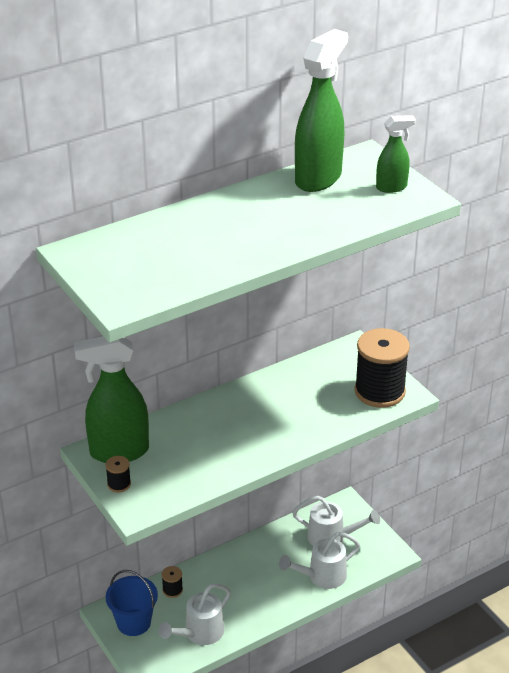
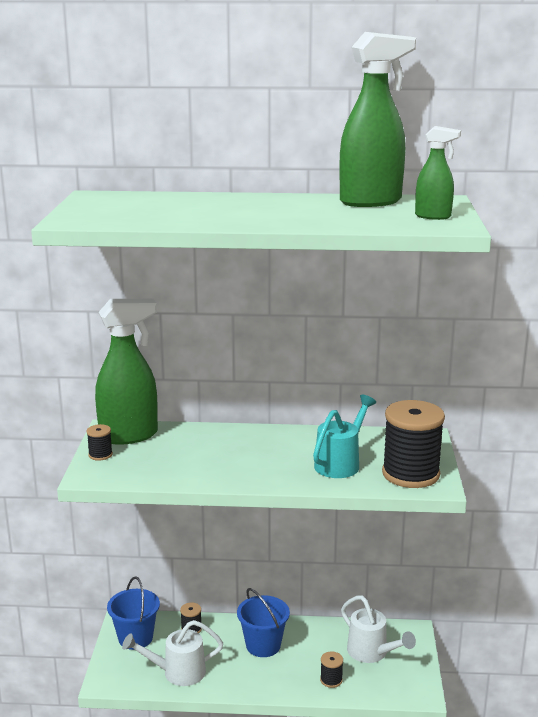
camera: 35 degrees right, 15 degrees down
(118, 452) = (129, 435): green spray bottle -> green spray bottle turned 135 degrees clockwise
(244, 574) = (263, 645): none -> blue bucket
(319, 404) = (340, 463): none -> turquoise watering can
(322, 576) = (331, 680): white watering can -> black spool

